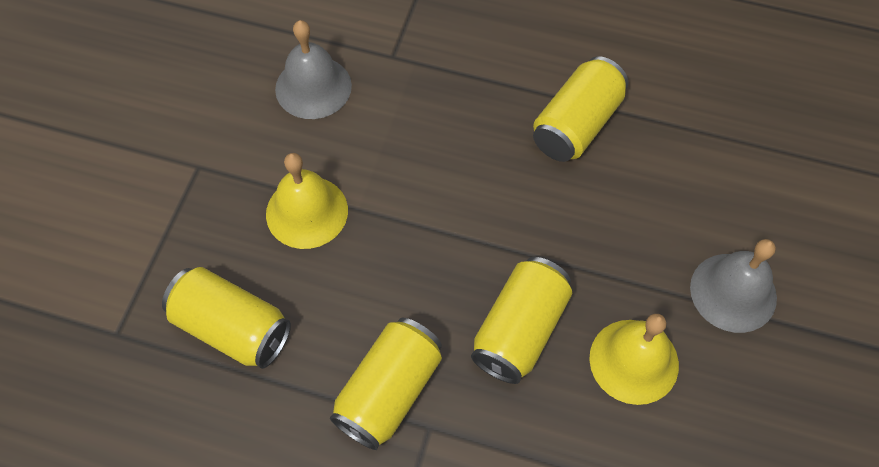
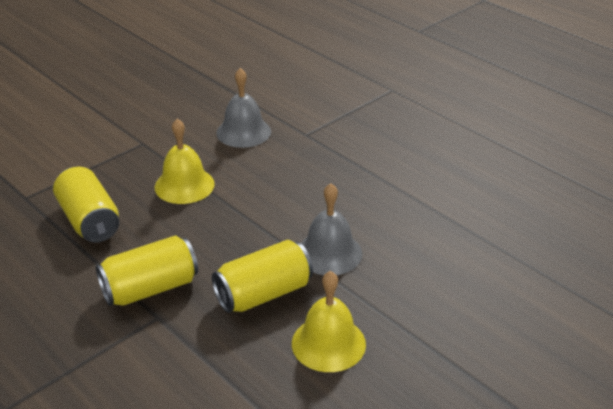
camera: 30 degrees right, 25 degrees down
(576, 125) = (399, 207): yellow can -> none
(733, 292) = (438, 337): grey bell -> grey bell (329, 253)

